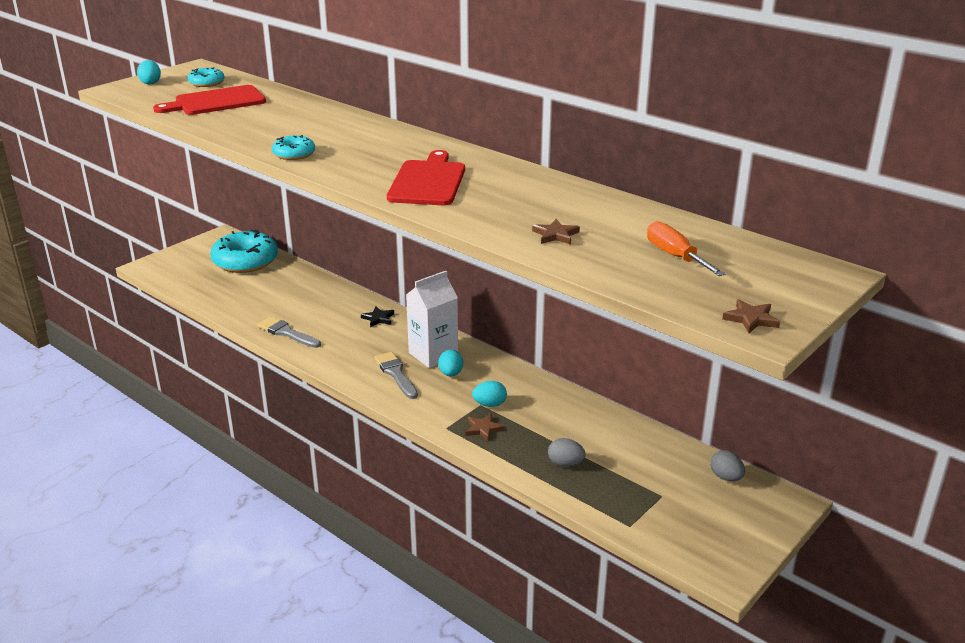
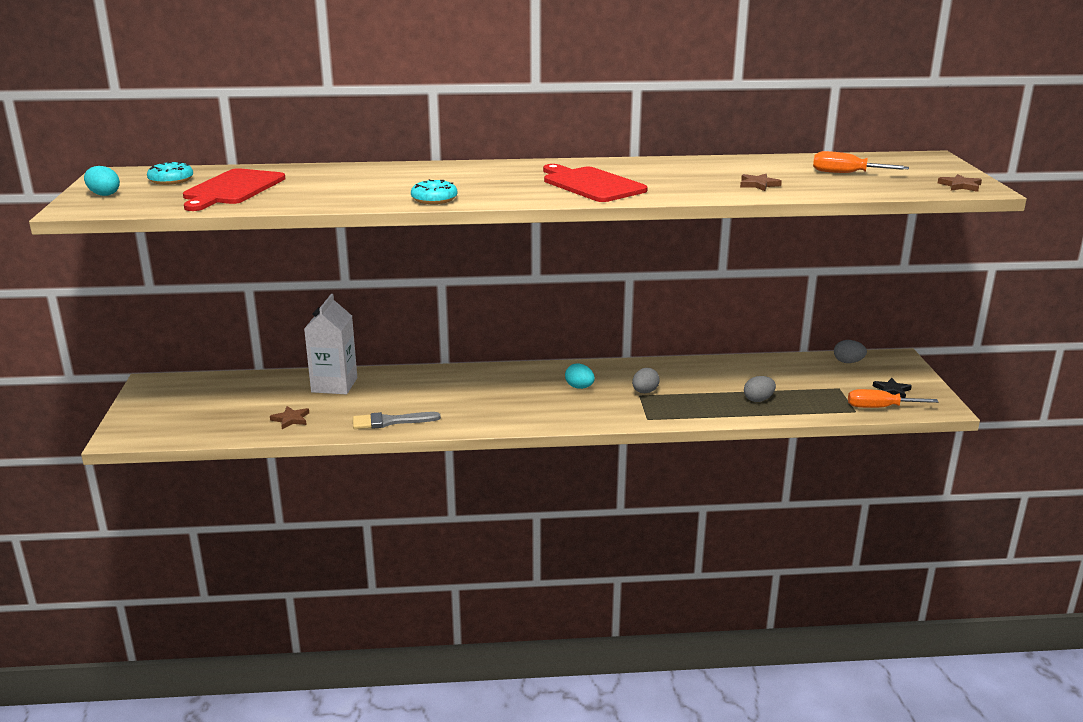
camera: 45 degrees left, 5 degrees down
(245, 261) = (226, 391): turquoise donut -> none
(378, 318) = (447, 379): black star -> black star (892, 390)
(396, 374) = (541, 406): grey brush -> none
(433, 354) = (541, 382): white carton -> white carton (334, 385)
(483, 429) = (671, 407): brown star -> brown star (291, 419)
(489, 404) = (644, 392): turquoise egg -> grey egg
(660, 537) = (879, 407): none -> orange screwdriver

